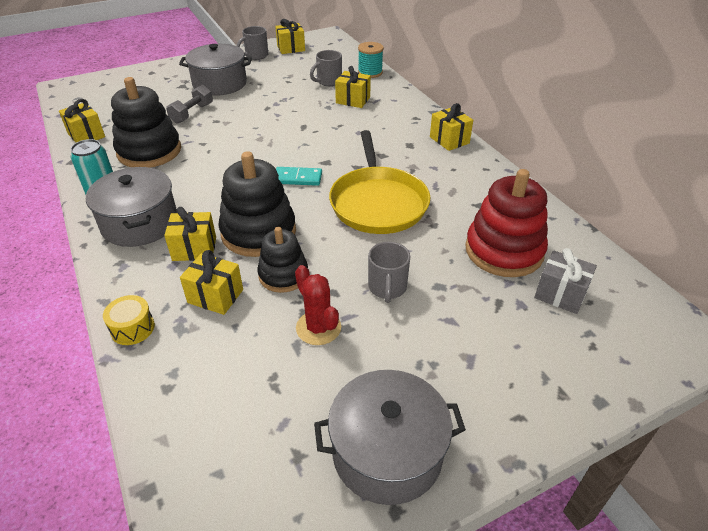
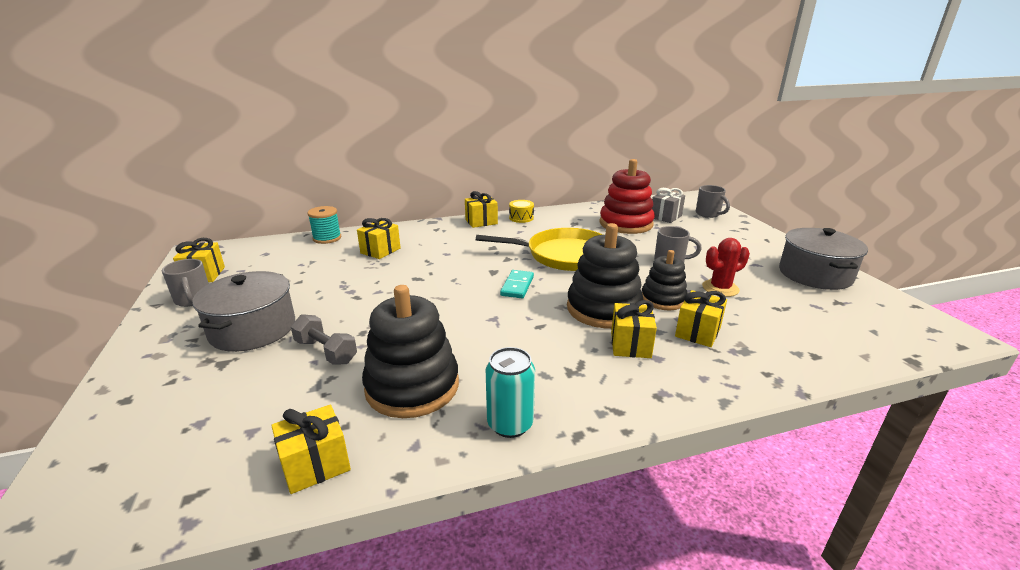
camera: 80 degrees left, 15 degrees down
(132, 328) = (756, 379): yellow drum -> yellow drum (521, 218)
(140, 223) = (583, 385): grey pot -> none
(328, 82) = (325, 259): grey mug -> grey mug (708, 214)

